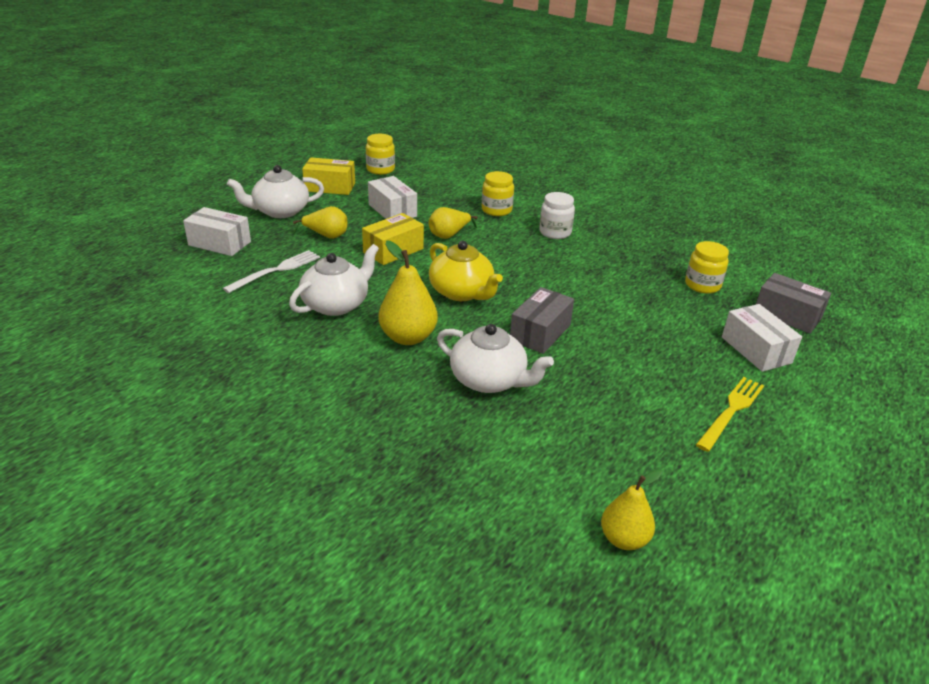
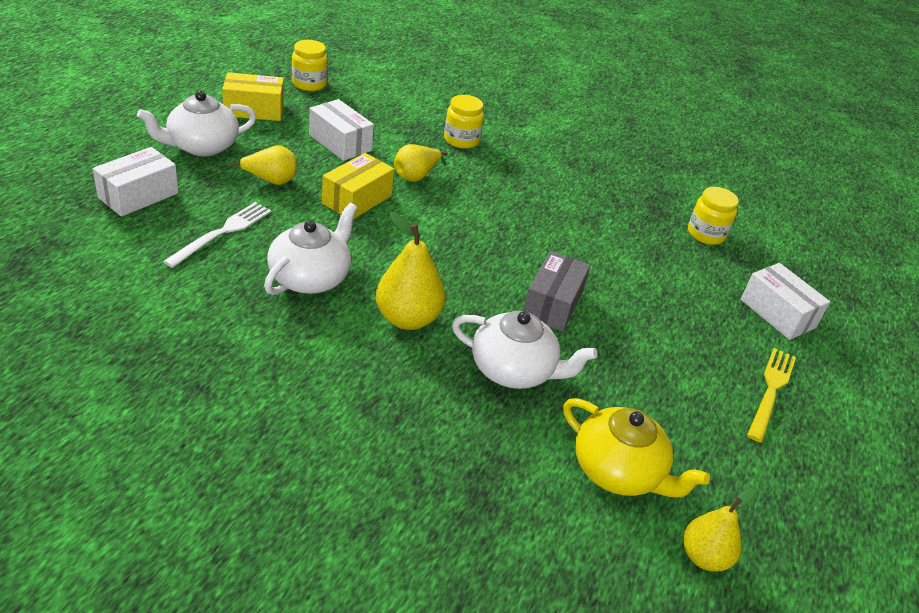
camera: 15 degrees left, 5 degrees up
(219, 243) = (138, 195): white box -> white box turned 60 degrees counterclockwise
(462, 292) = (452, 254): yellow teapot -> yellow teapot (618, 471)
(555, 232) = (534, 169): white jar -> none
(787, 315) = (797, 268): grey box -> none

